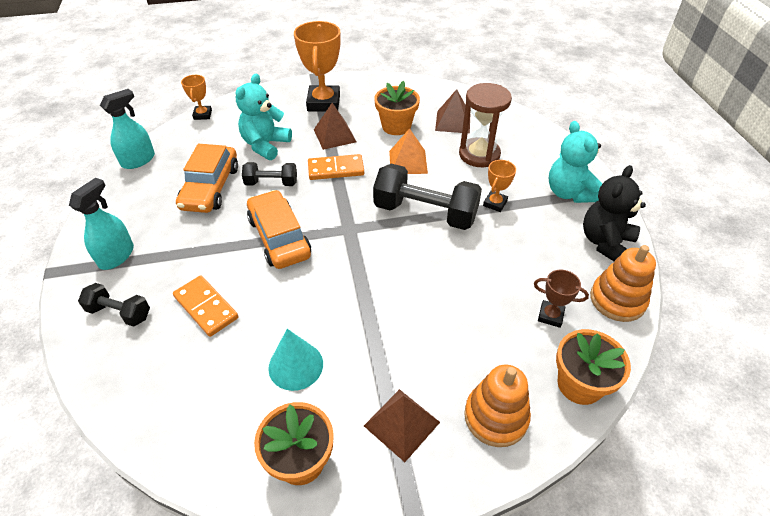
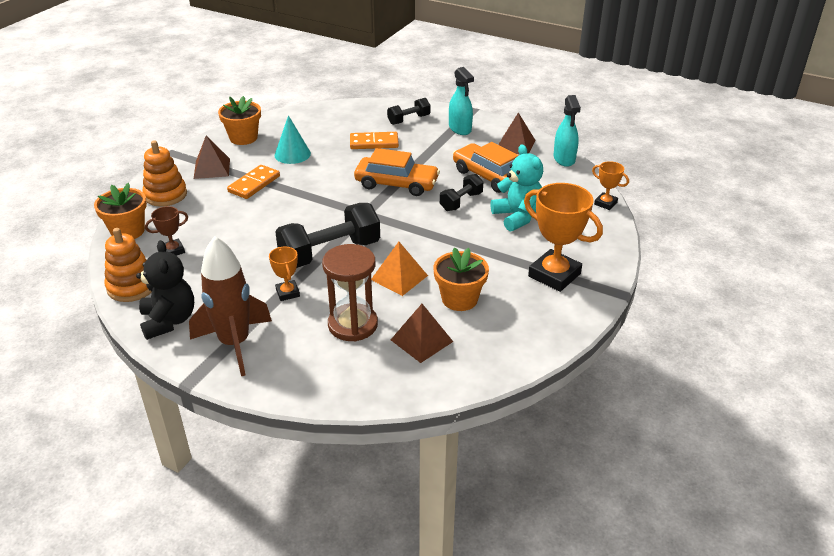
camera: 130 degrees right, 10 degrees down
(334, 135) = (488, 257): brown pyramid -> brown pyramid (515, 145)
(336, 169) = (439, 236): orange domino -> orange domino (254, 184)
(569, 193) = (235, 344): turquoise teddy bear -> brown rocket

